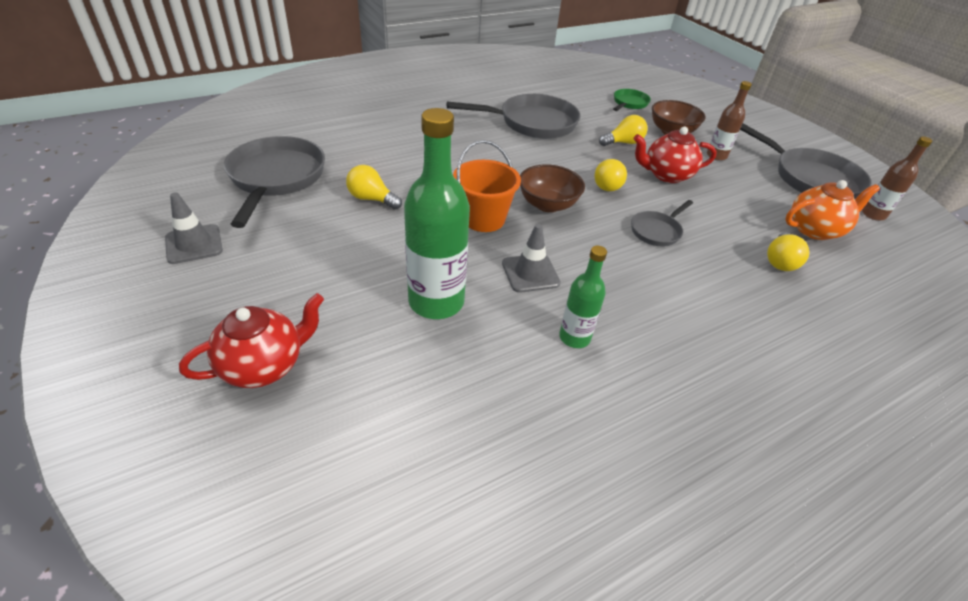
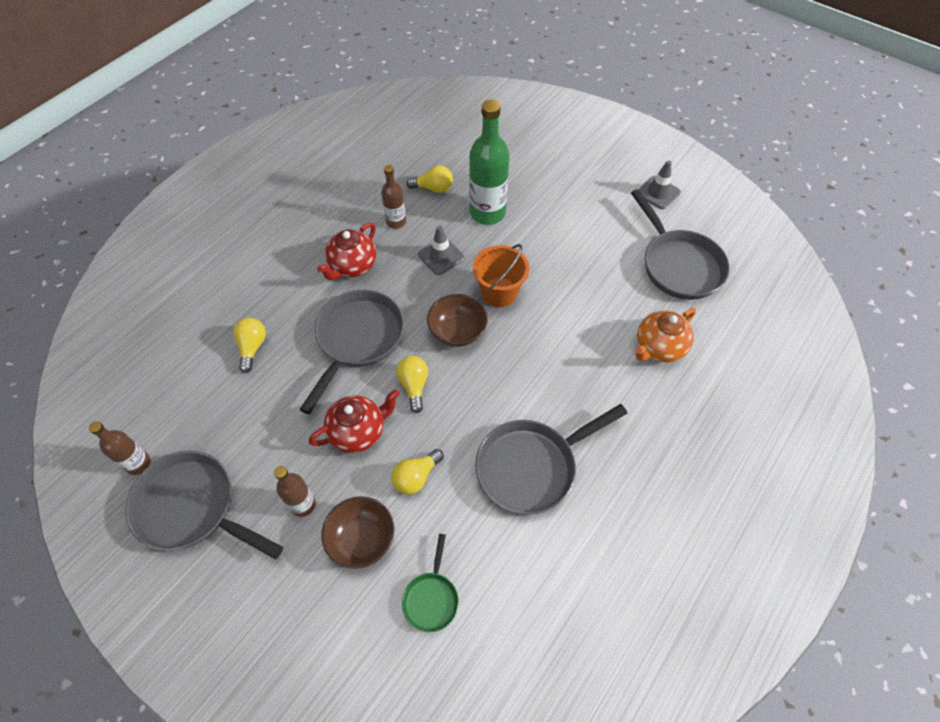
camera: 160 degrees right, 15 degrees up
(264, 365) = (544, 150): red teapot -> red teapot (352, 266)
(372, 199) = (593, 275): yellow light bulb -> yellow light bulb (433, 188)
(574, 337) = (396, 222): green bottle -> brown bottle
(657, 231) = (357, 339): grey pan -> grey pan, size x1.95
(814, 229) = (210, 407): orange teapot -> orange teapot (659, 347)

